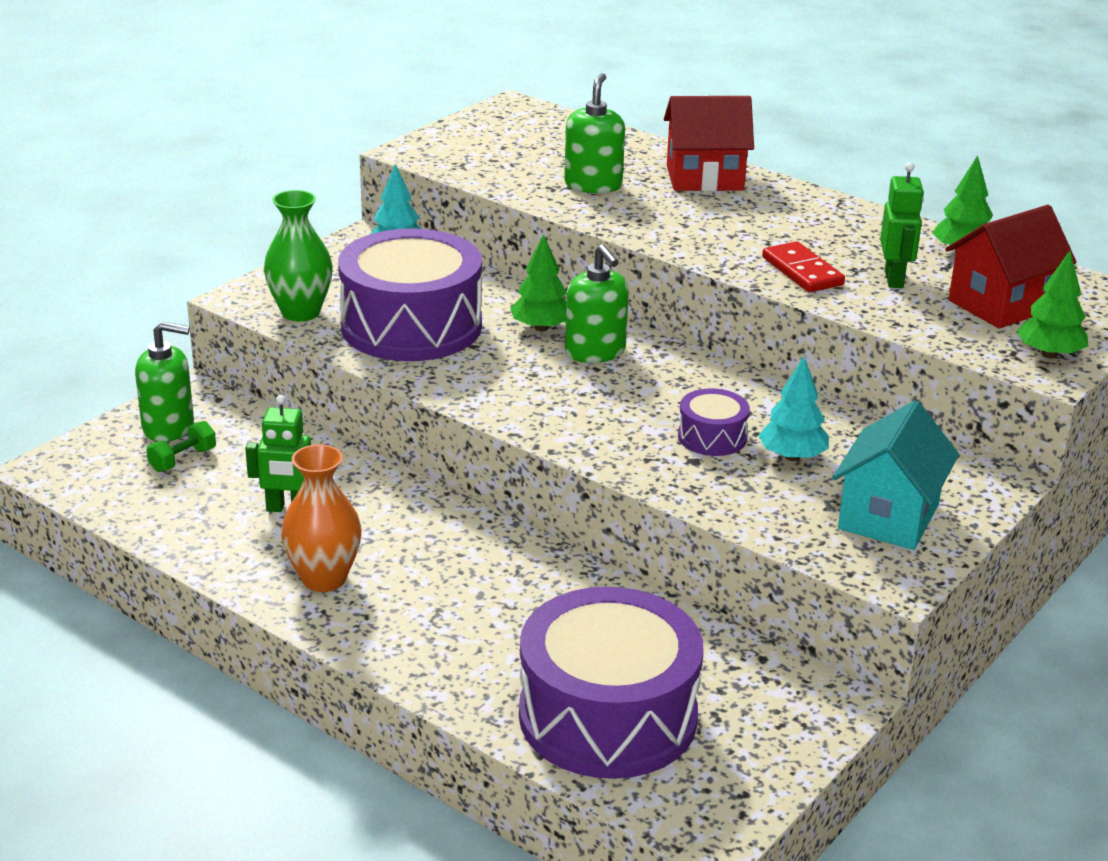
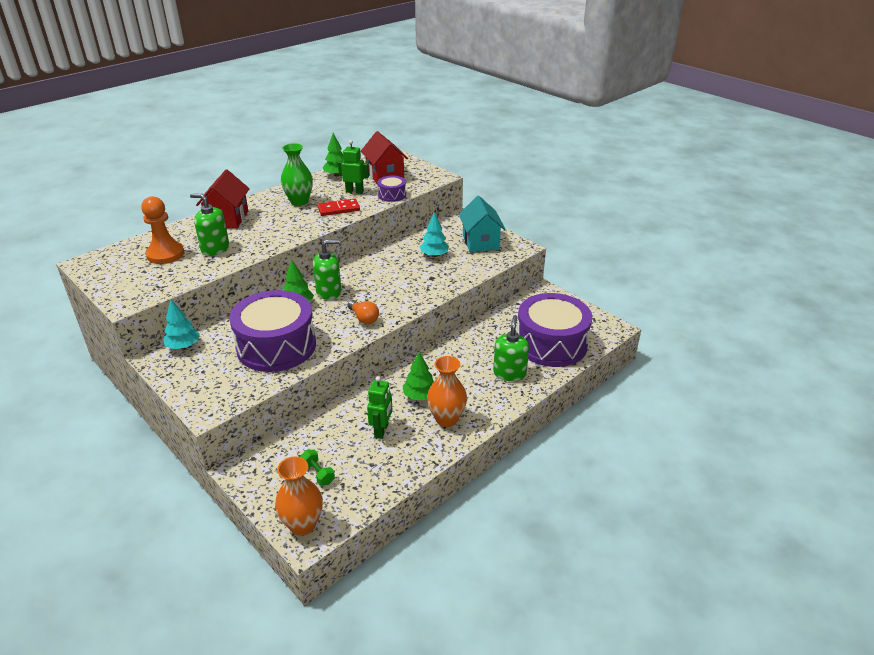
camera: 80 degrees left, 5 degrees up
(76, 461) = (303, 525): none -> orange vase
(168, 427) = (278, 481): green soap dispenser -> green soap dispenser (509, 373)
(301, 312) = (239, 386): green vase -> green vase (299, 201)
(516, 397) = (364, 318): none -> orange light bulb
(560, 152) = (165, 254): none -> orange pawn
(712, 437) = (414, 271): purple drum -> purple drum (392, 195)
(888, 517) = (480, 242): turquoise house -> turquoise house turned 45 degrees clockwise
(1049, 354) = (426, 174): green tree -> green tree (419, 396)

